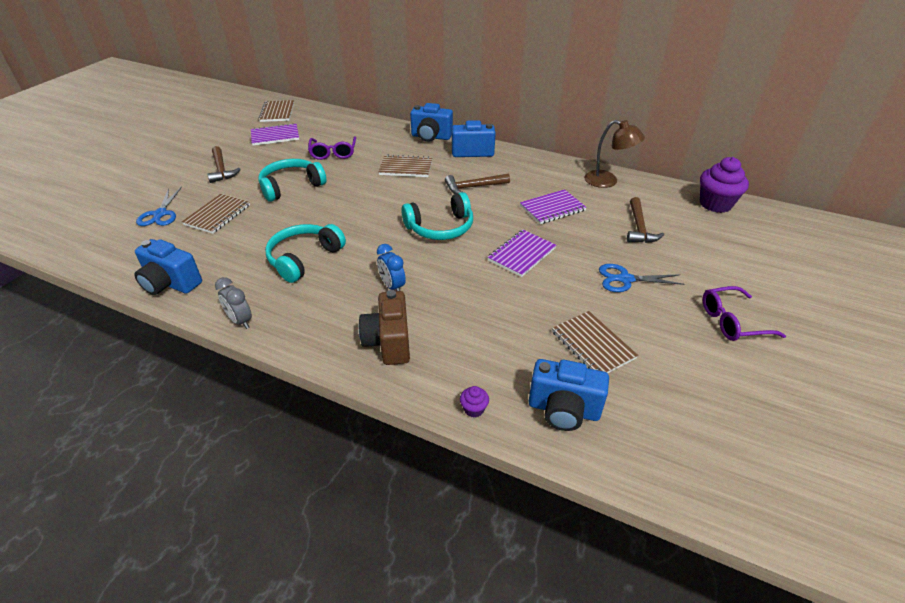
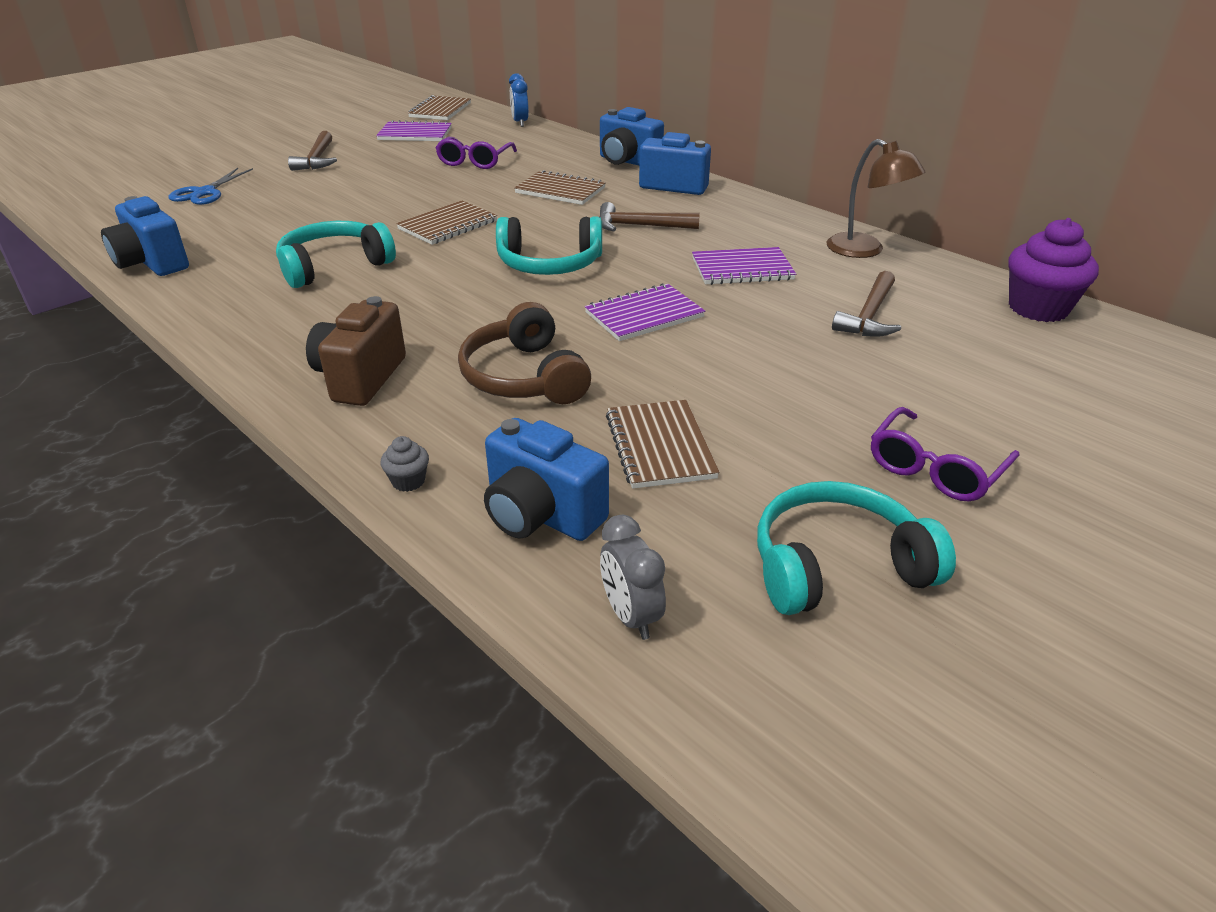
camera: 20 degrees right, 5 degrees down
(217, 215) = (270, 204): brown notebook -> brown notebook (448, 225)
(240, 321) = (196, 316): grey clock -> grey clock (631, 616)
(291, 186) = (387, 189): turquoise headphones -> turquoise headphones (837, 566)
(392, 286) = (422, 317): blue clock -> blue clock (520, 123)
(474, 409) = (408, 481): purple cupcake -> grey cupcake
(486, 316) = (524, 377): none -> brown headphones
(625, 279) = (787, 376): blue scissors -> none
(732, 321) = (935, 468): purple glasses -> purple glasses turned 60 degrees counterclockwise

